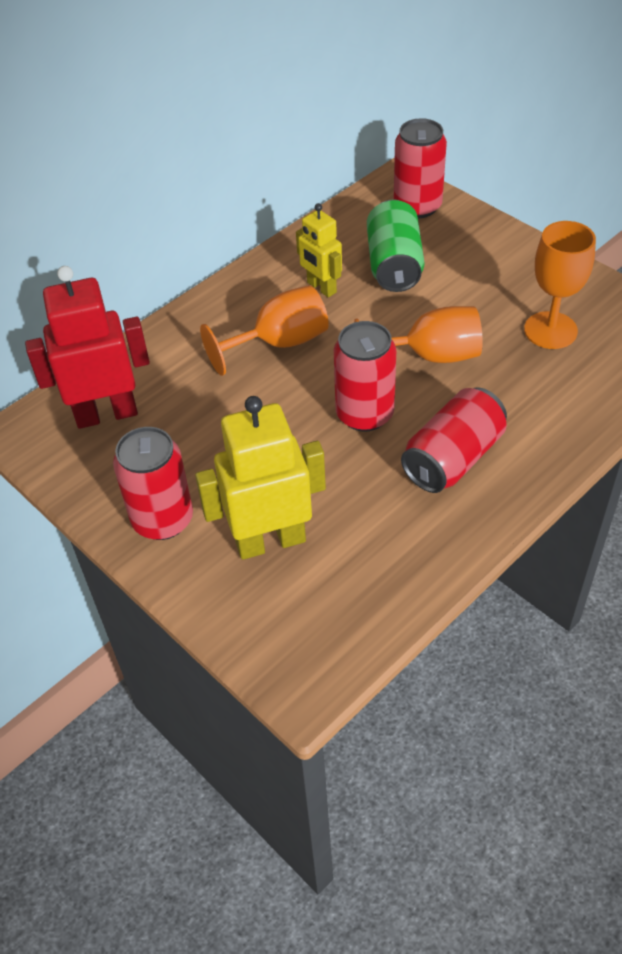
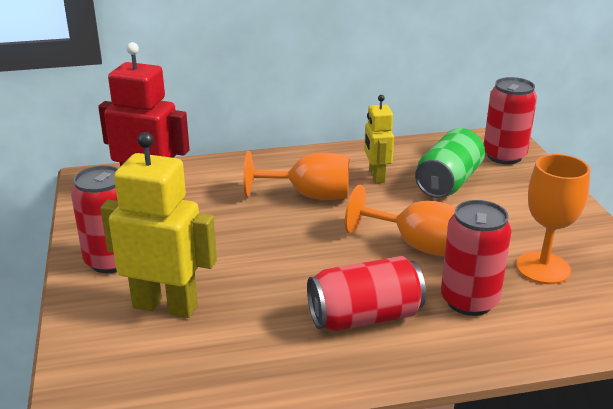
camera: 30 degrees right, 20 degrees down
(364, 414) = (325, 260): red can -> red can (469, 301)

